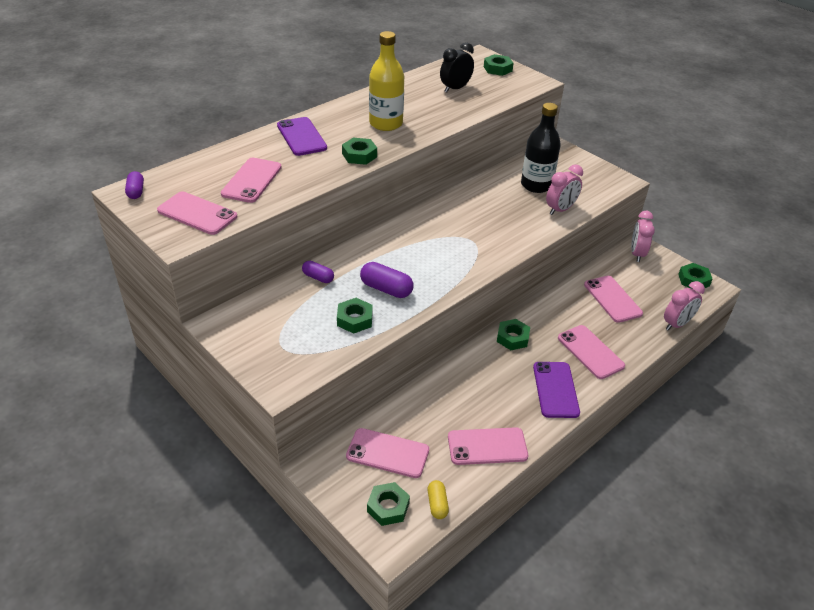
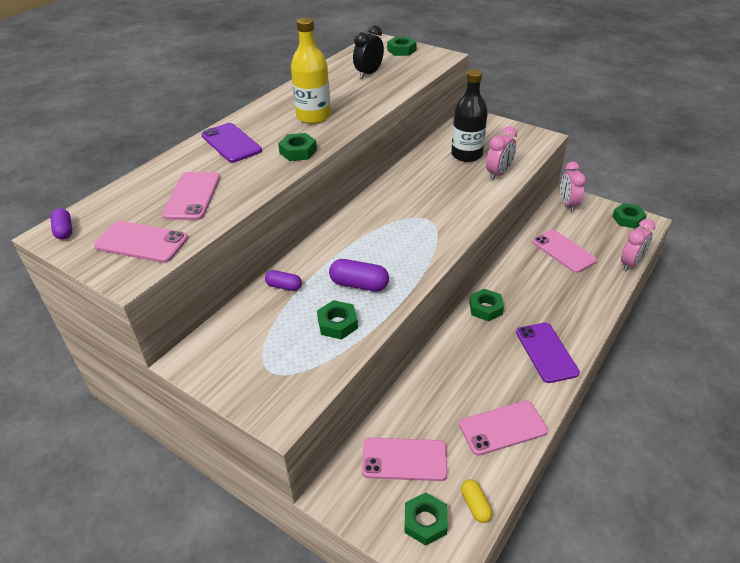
camera: 10 degrees left, 0 degrees up
(590, 352) = (564, 307): pink phone -> none

